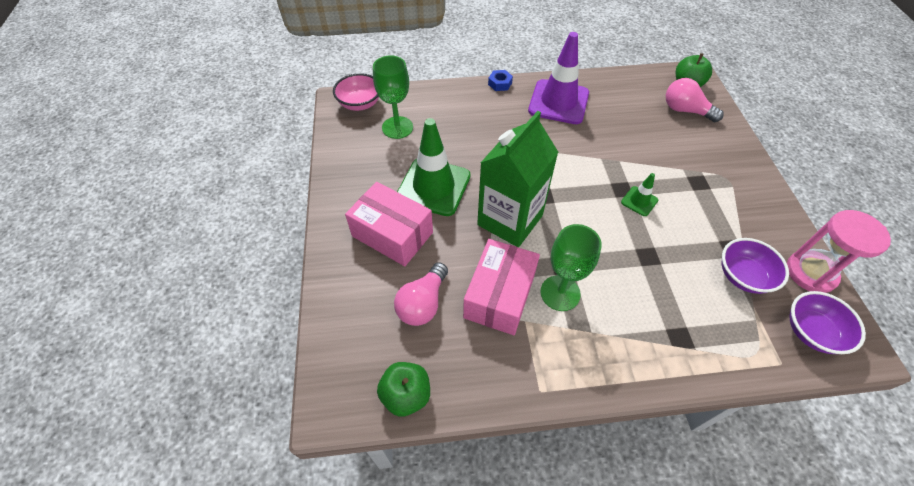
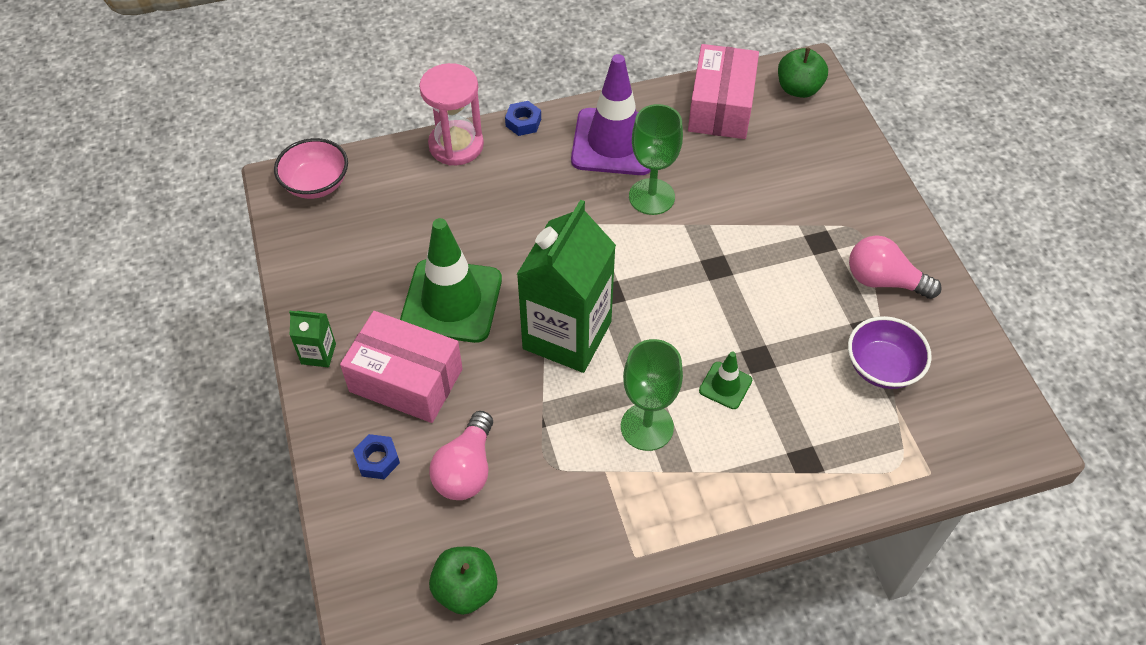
camera: 10 degrees left, 0 degrees up
(337, 208) = (318, 354): none -> green carton
(361, 286) = (377, 460): none -> blue nut
(397, 127) = (381, 216): green goblet -> green goblet (651, 197)
(499, 296) = (567, 443): pink box -> pink box (720, 107)
(639, 201) = (741, 281): green traffic cone -> green traffic cone (725, 385)
(685, 110) = (797, 132): pink light bulb -> pink light bulb (883, 281)
(810, 273) = (967, 349): pink hourglass -> pink hourglass (456, 145)
(811, 332) = (967, 427): purple bowl -> none

